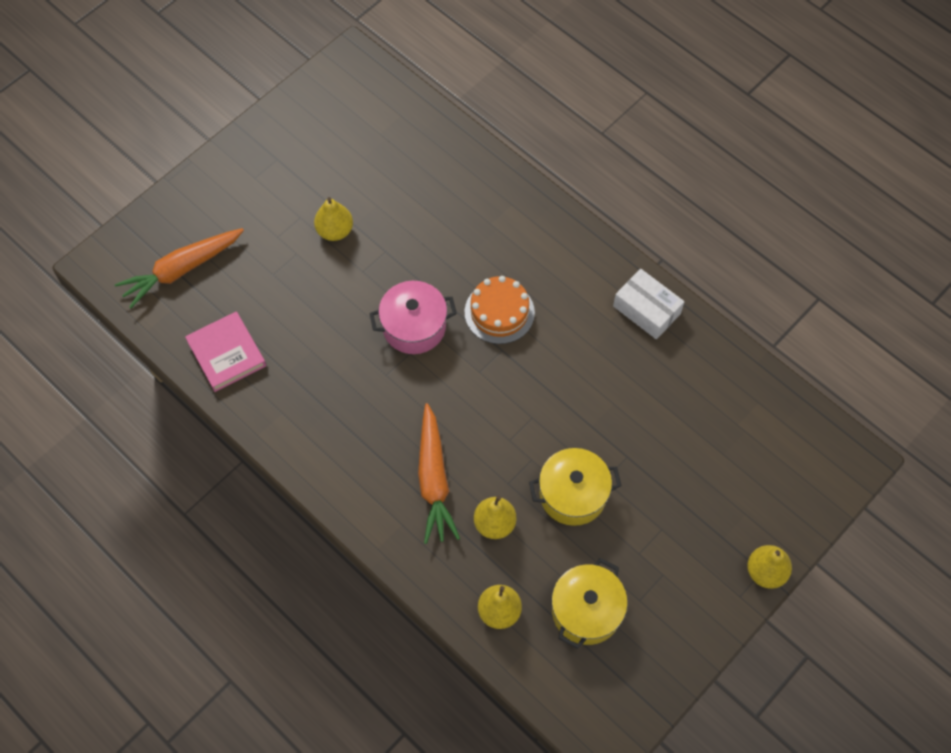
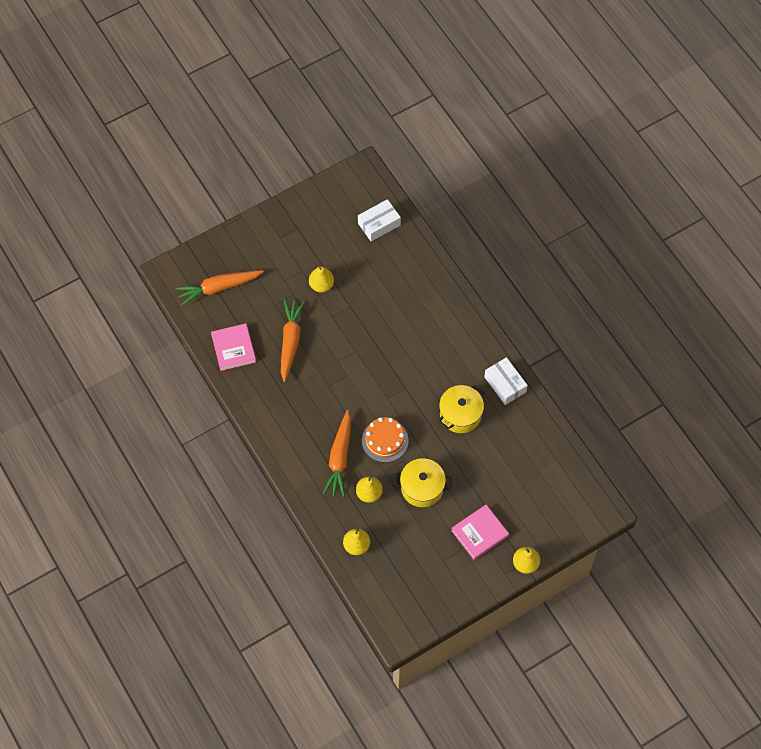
camera: 15 degrees right, 0 degrees up
(310, 322) = (290, 341): none -> orange carrot
(395, 127) = (379, 224): none -> white box
(414, 327) = (354, 359): pink pot -> none
(499, 312) = (410, 363): orange cake -> orange cake (385, 440)
(586, 611) = (409, 558): yellow pot -> yellow pot (460, 414)
(681, 542) = (479, 533): none -> pink book

